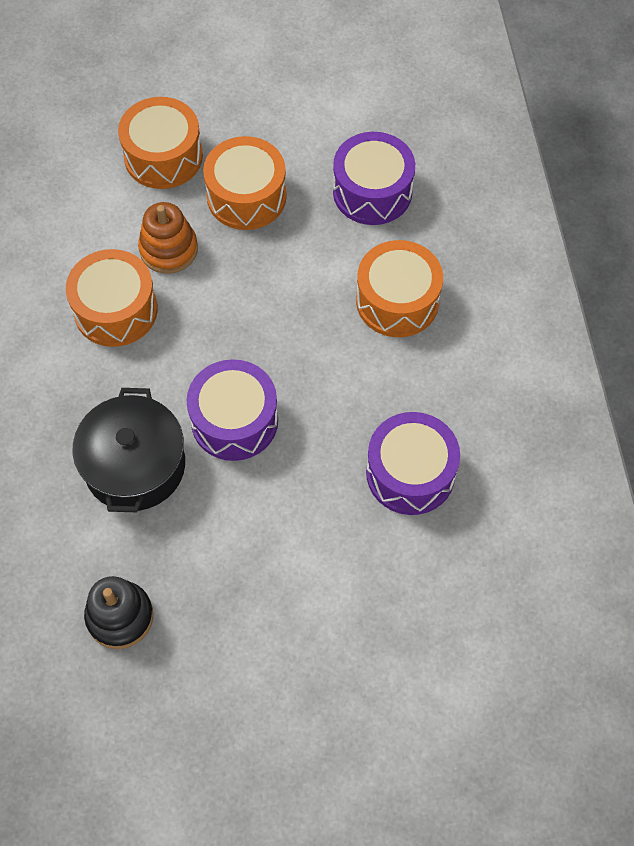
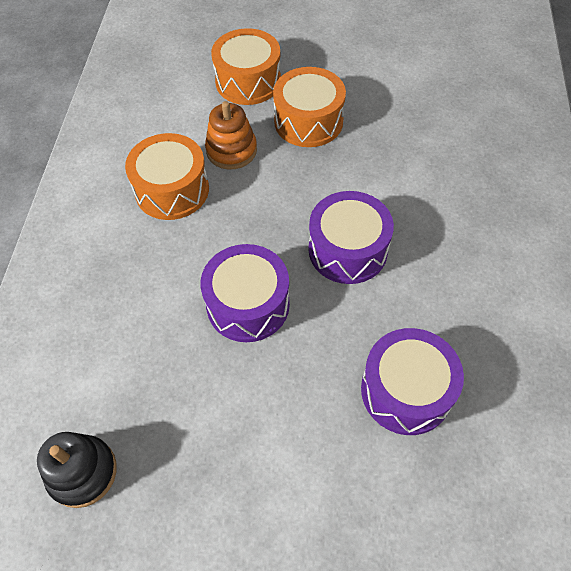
camera: 15 degrees right, 5 degrees down
(135, 465) = (145, 326): black pot -> none
(372, 191) = (418, 135): purple drum -> purple drum (347, 250)
(397, 301) = (423, 228): orange drum -> none

